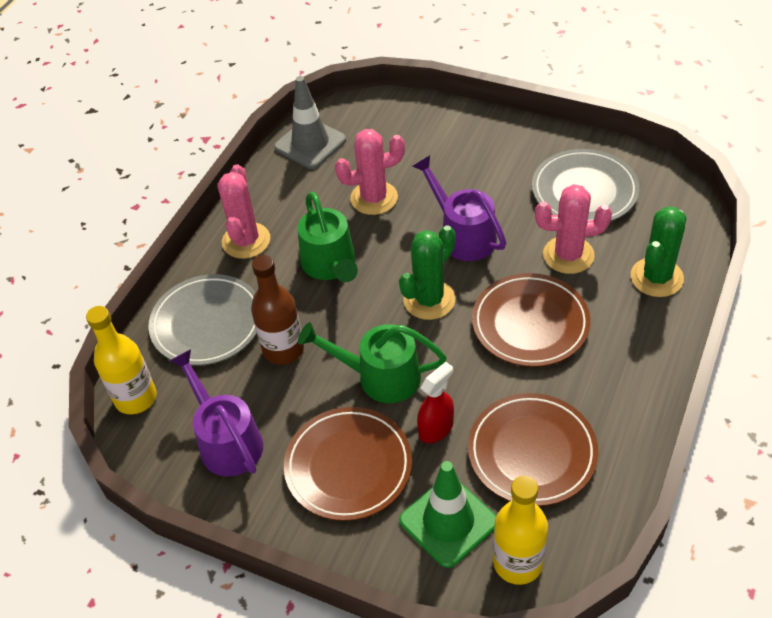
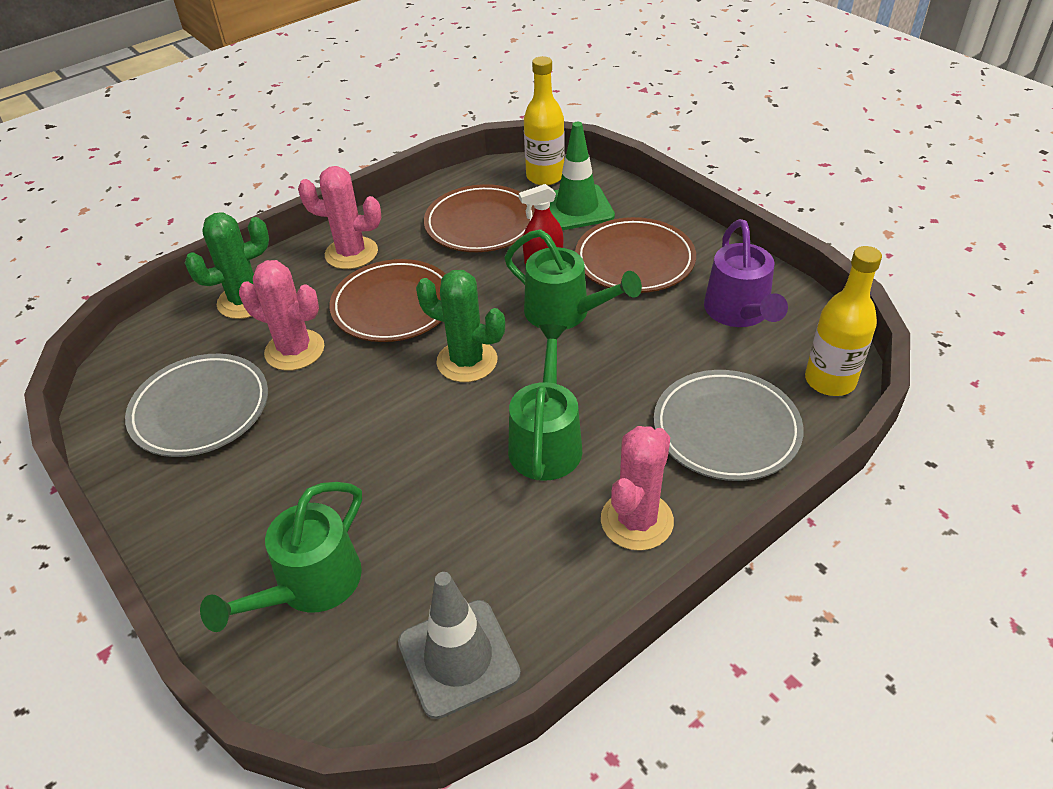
camera: 155 degrees left, 5 degrees down
(283, 349) = (648, 370): brown bottle -> none
(374, 198) = (434, 510): pink cactus -> pink cactus (351, 253)
(413, 139) = (309, 587): none -> green watering can
(429, 300) = (467, 361): green cactus -> green cactus turned 45 degrees clockwise
(462, 234) = (374, 415): purple watering can -> none

